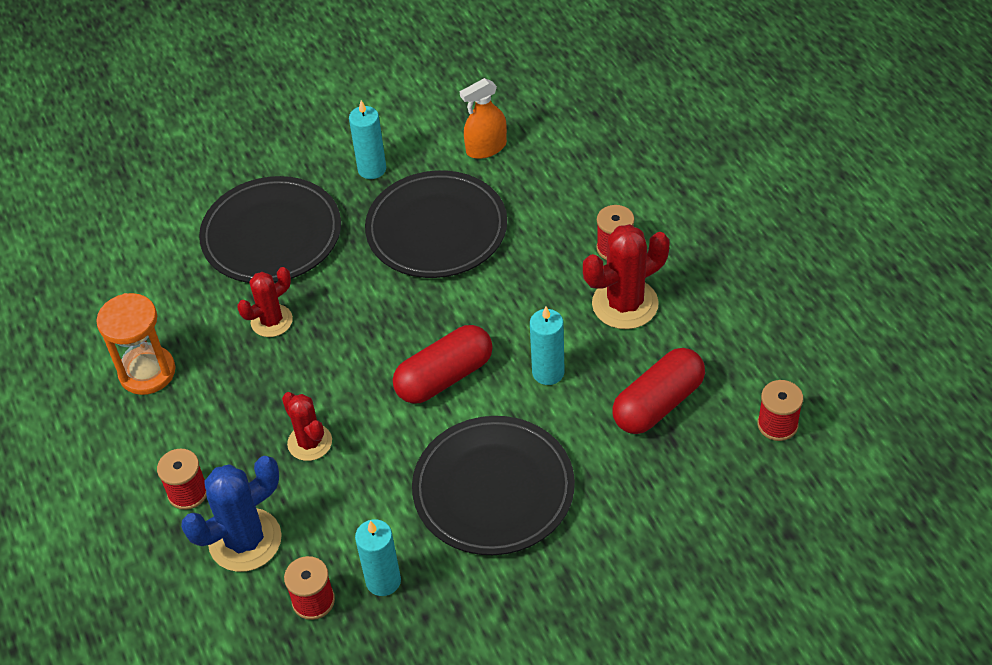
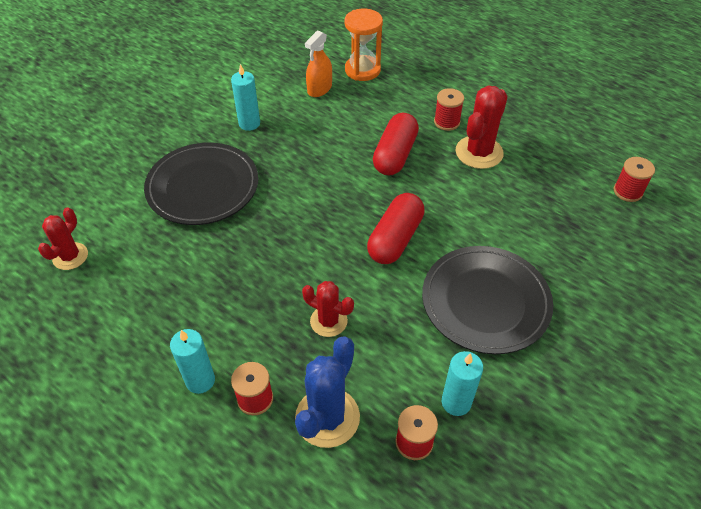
camera: 30 degrees left, 0 degrees up
(147, 372) = (162, 318): orange hourglass -> orange hourglass (362, 70)
(271, 321) = (241, 245): red cactus -> red cactus (70, 256)
(436, 229) = (321, 147): black plate -> none
(548, 372) = (463, 211): turquoise candle -> turquoise candle (200, 380)
(658, 403) = (547, 205): red capsule -> red capsule (395, 155)

